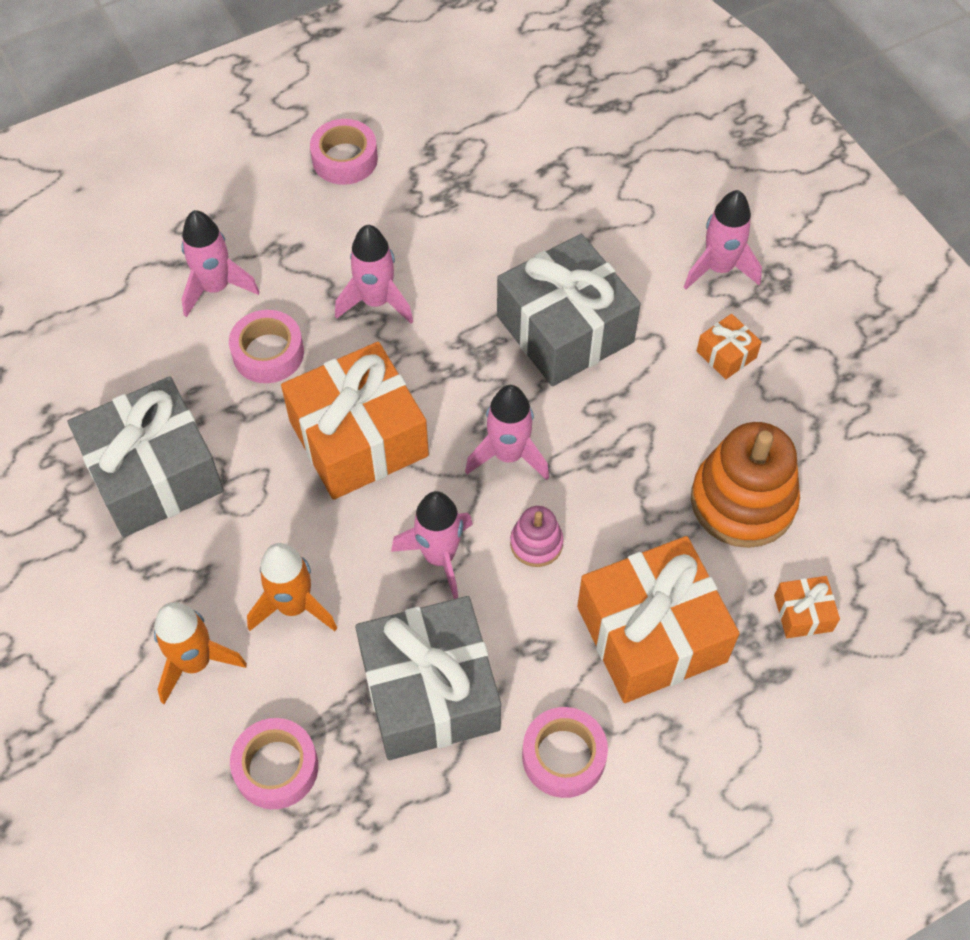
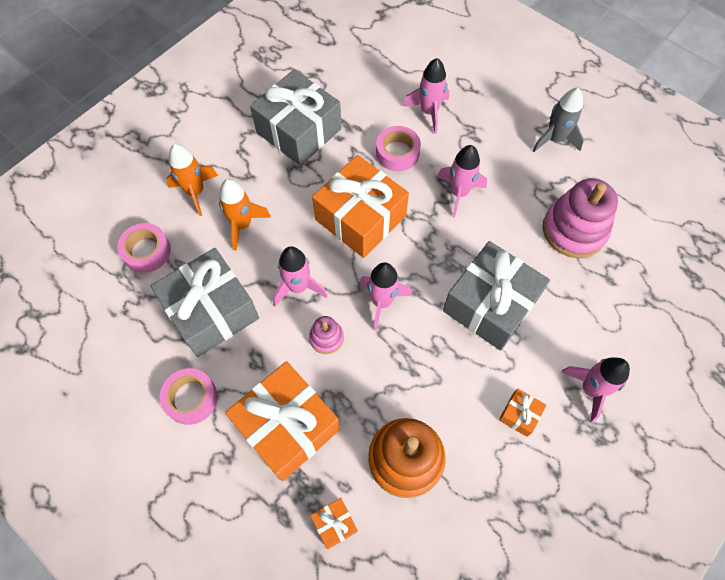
camera: 70 degrees right, 5 degrees up
(345, 159) = (554, 139): pink tape -> grey rocket
(495, 195) = (574, 230): none -> pink stacking toy

